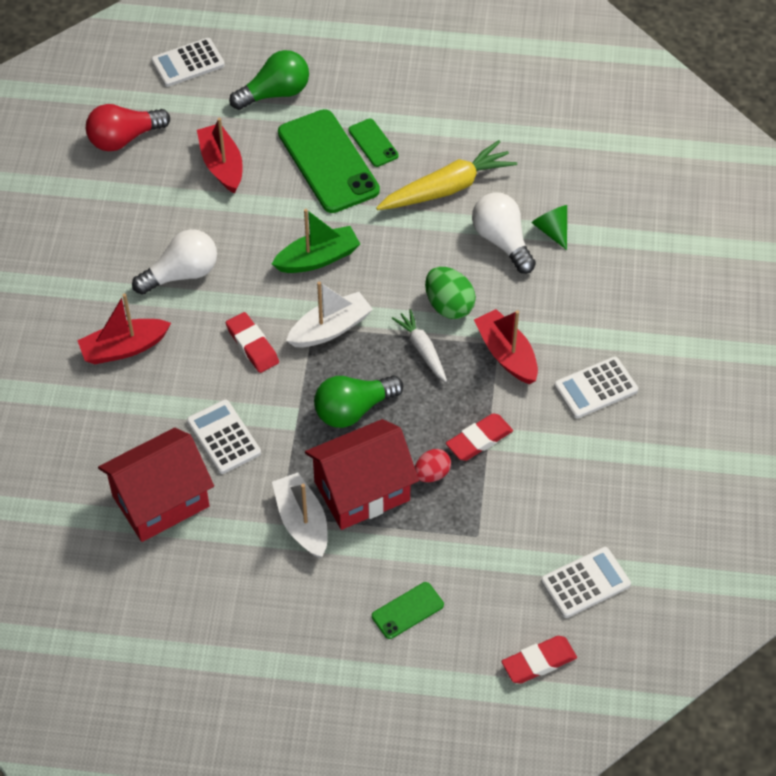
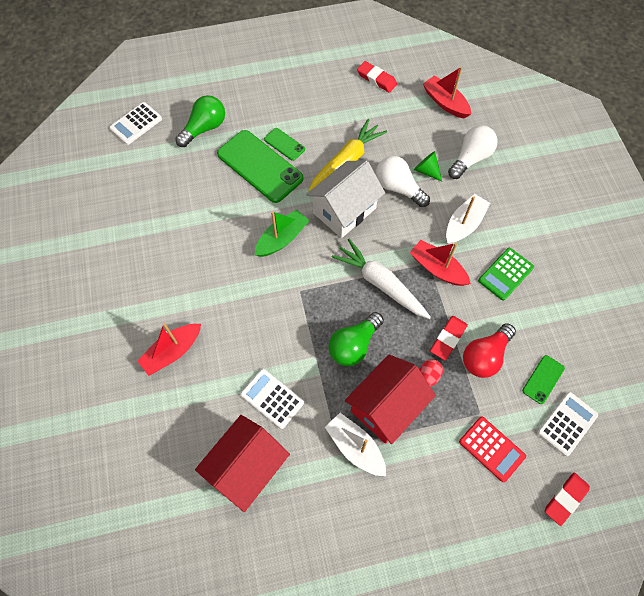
camera: 20 degrees left, 10 degrees up
(124, 138) = (112, 191): red light bulb -> red light bulb (485, 356)
(182, 274) = (192, 280): white light bulb -> white light bulb (470, 158)
(222, 165) = (188, 190): red boat -> red boat (445, 103)
(252, 345) = (263, 319): red eraser -> red eraser (376, 79)
(330, 329) = (312, 288): white boat -> white boat (464, 224)
(407, 611) = (459, 492): green phone -> green phone (543, 379)
(415, 248) = (344, 210): none -> white house
(422, 349) = (381, 283): white carrot -> white carrot, size x1.71
(449, 305) = (384, 245): green egg -> none
(473, 579) = (492, 449): none -> red calculator
(596, 388) = (505, 274): white calculator -> green calculator

